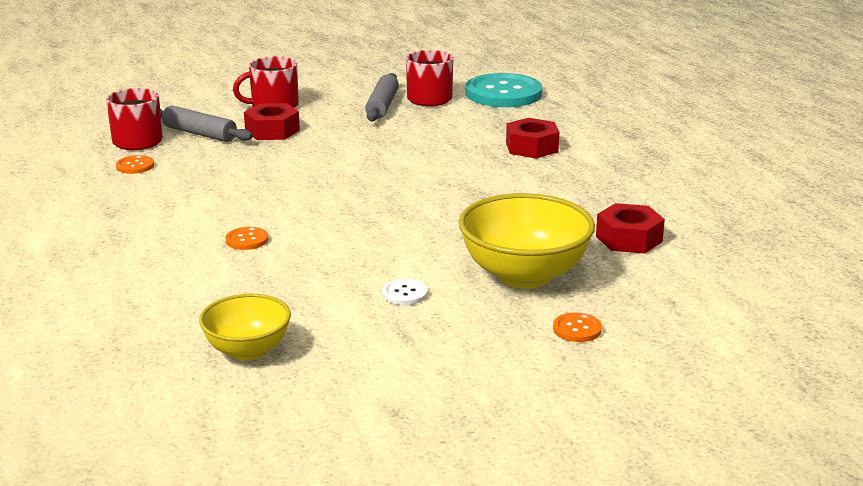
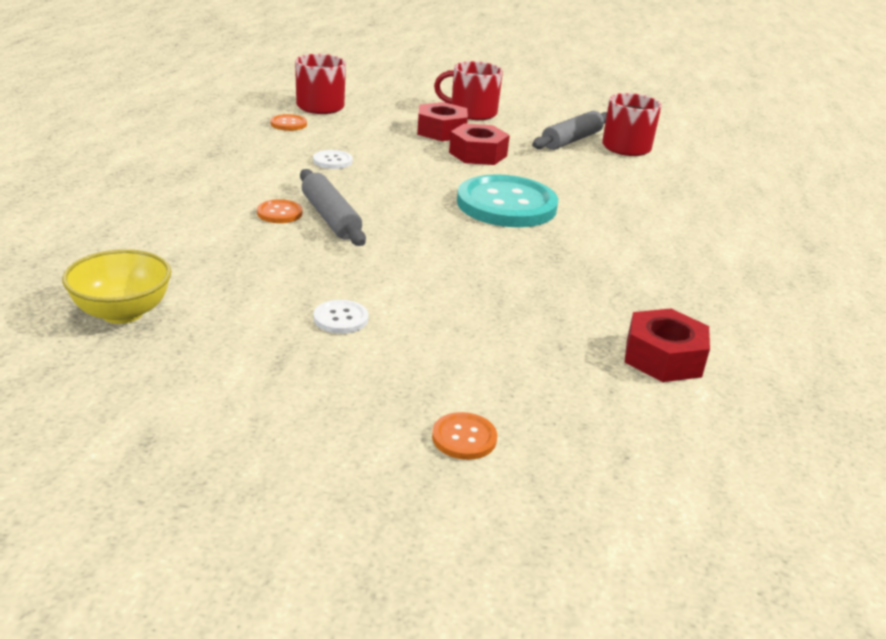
camera: 30 degrees right, 5 degrees up
(199, 134) = (378, 115): grey rolling pin -> grey rolling pin (330, 218)
(223, 185) = (332, 161): none -> white button
(503, 93) = (710, 164): turquoise button -> turquoise button (506, 205)
(524, 275) = (488, 350): yellow bowl -> none
(532, 147) = (674, 223): red nut -> red nut (478, 154)

